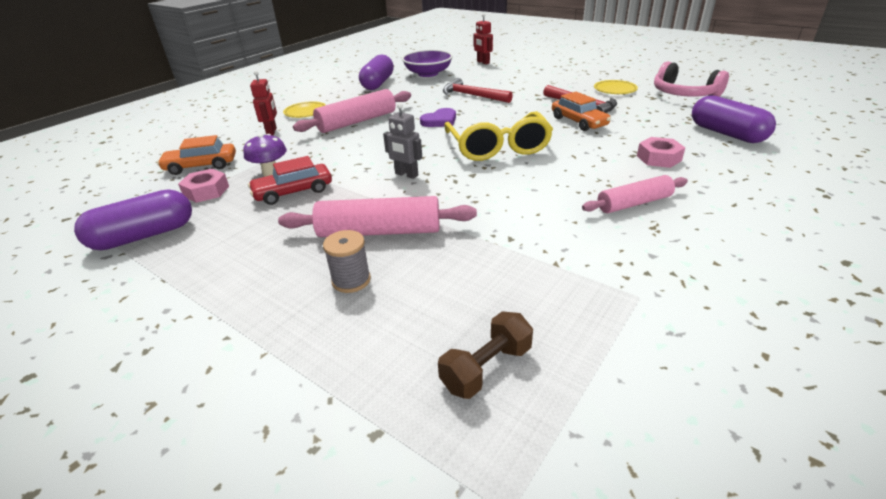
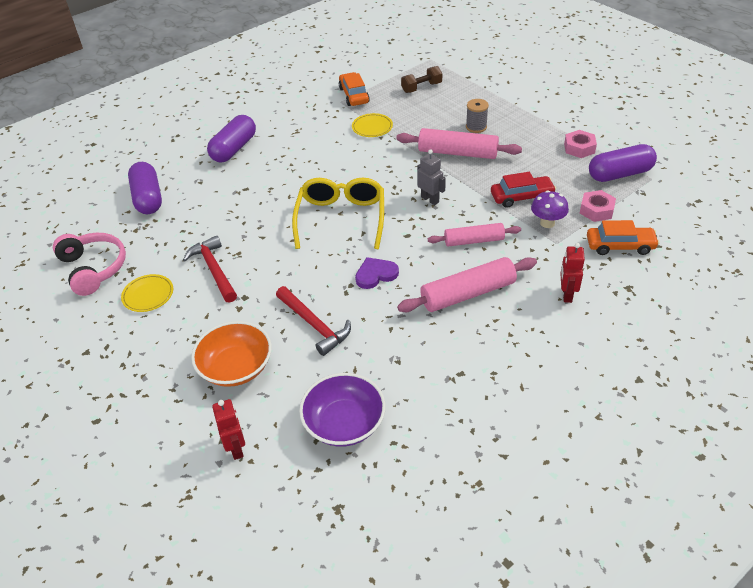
camera: 165 degrees left, 10 degrees up
(305, 112) = (534, 333): yellow plate -> yellow plate (372, 128)
(378, 83) = (431, 404): purple capsule -> purple capsule (234, 149)
(510, 78) = (236, 367): none -> orange bowl
(578, 122) = (244, 241): orange car -> orange car (354, 95)
(634, 203) = (291, 147): pink rolling pin -> pink rolling pin (474, 240)
(659, 158) = (231, 181): pink nut -> pink nut (579, 148)

